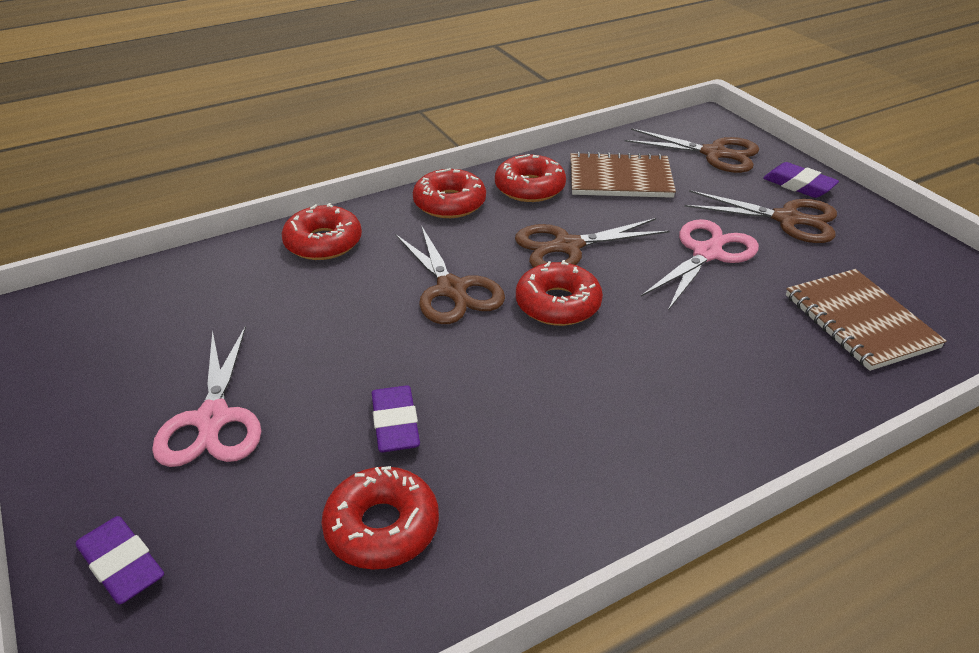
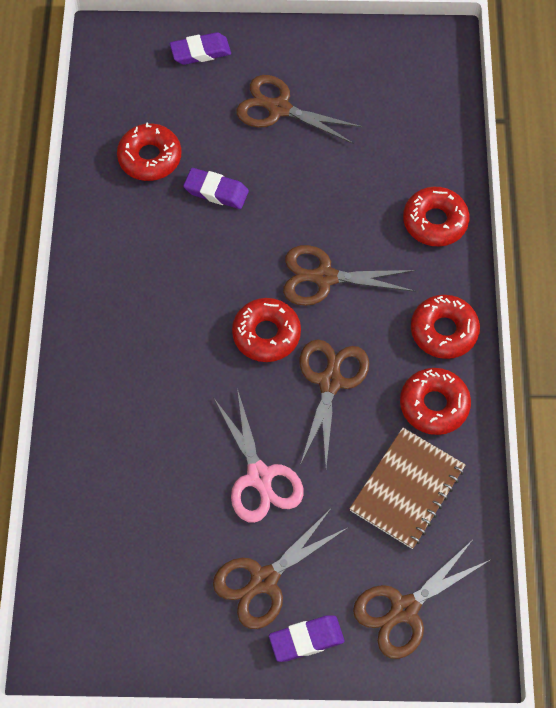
camera: 120 degrees right, 25 degrees up
(213, 419) = (279, 109): pink scissors -> brown scissors
(860, 321) = (121, 518): brown notebook -> none

